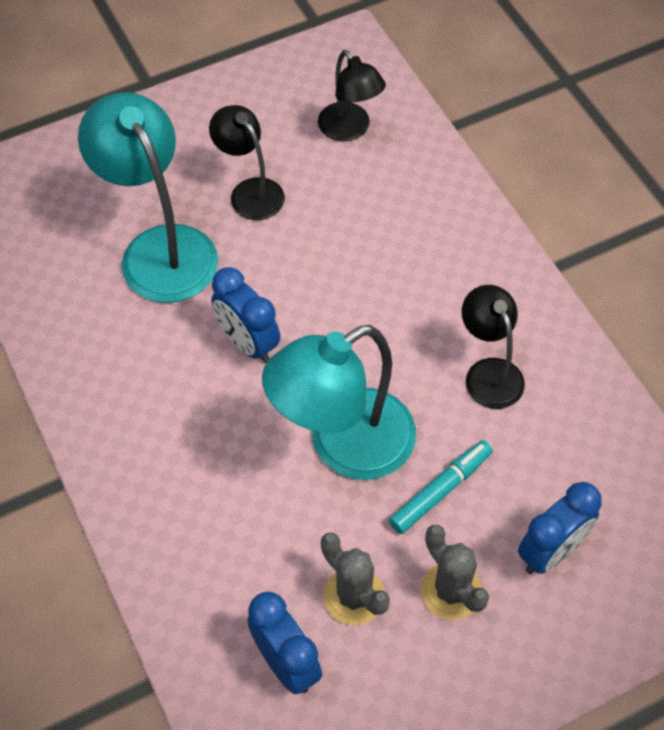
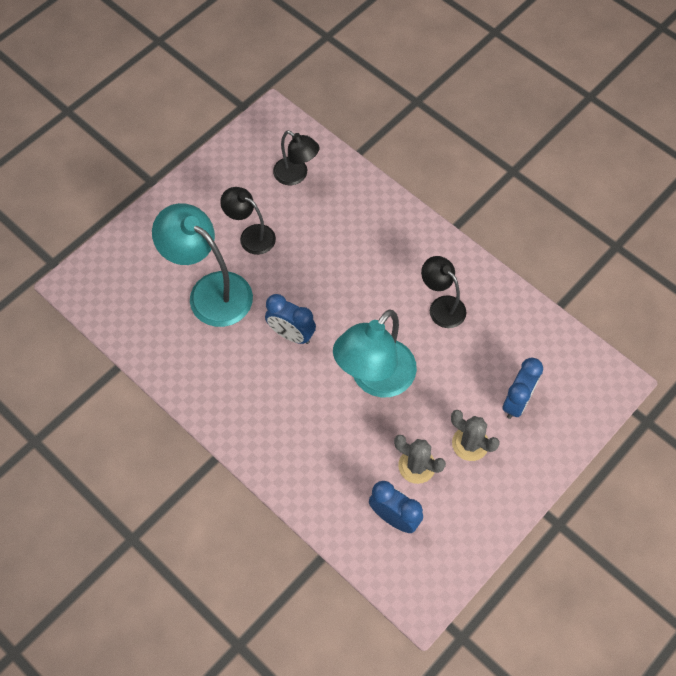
camera: 20 degrees left, 5 degrees up
(440, 491) = (441, 387): turquoise marker -> none

